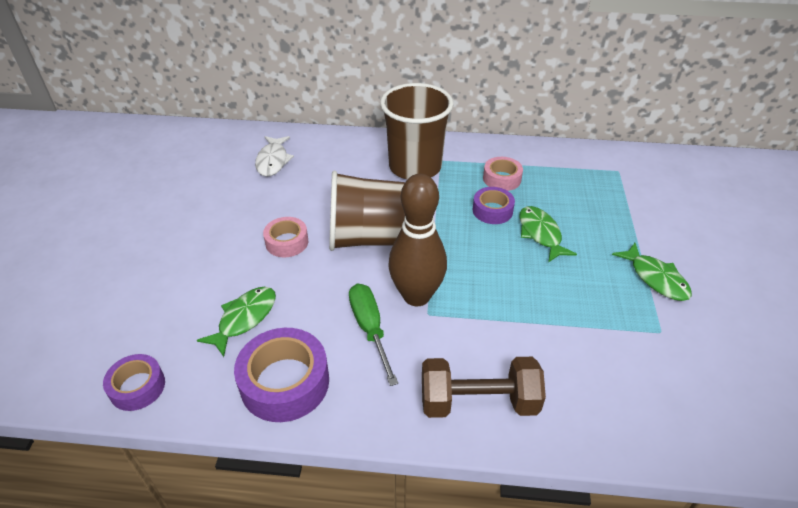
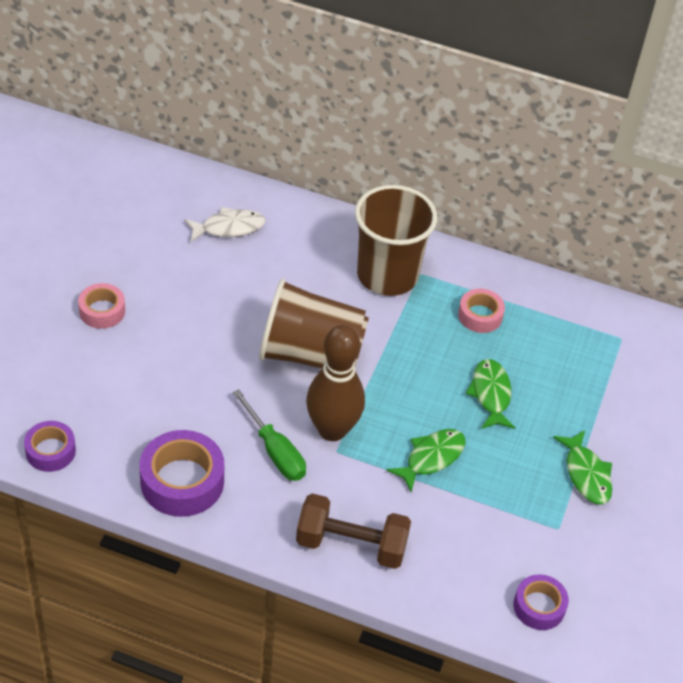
camera: 10 degrees right, 5 degrees up
(244, 319) = (158, 410): green fish -> green fish (431, 458)
(273, 161) = (228, 228): white fish -> white fish turned 120 degrees counterclockwise
(287, 242) = (219, 336): pink tape -> pink tape (102, 311)
(370, 329) = (275, 451): green screwdriver -> green screwdriver turned 150 degrees clockwise
(492, 210) = (451, 353): purple tape -> purple tape (539, 607)

